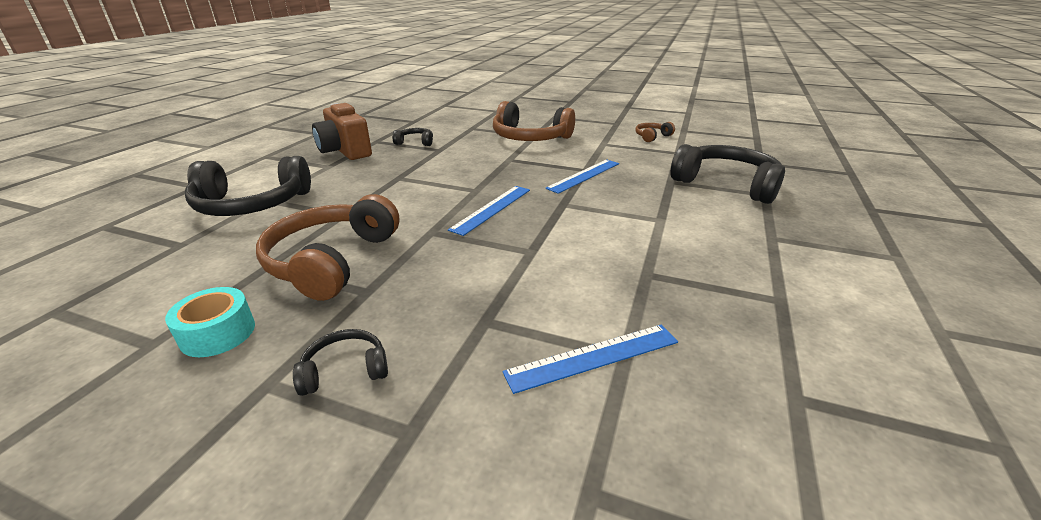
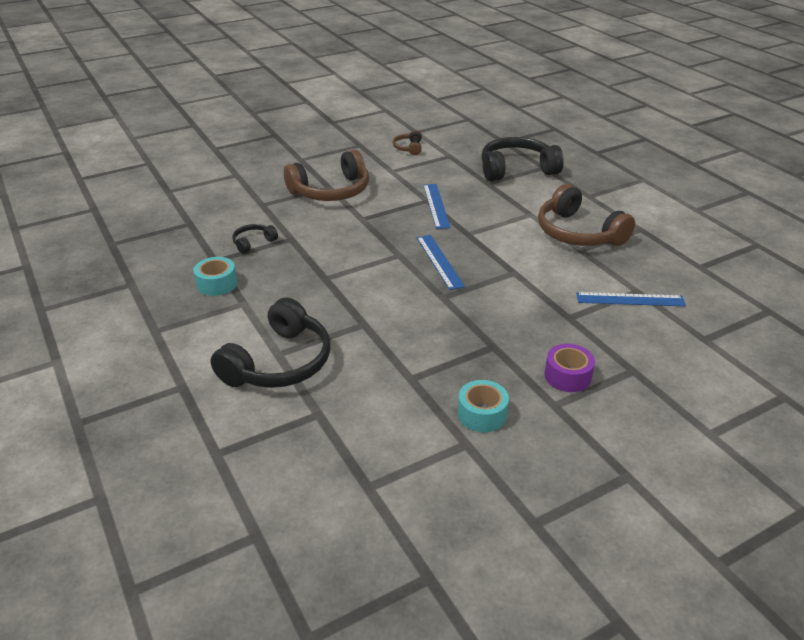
camera: 50 degrees left, 5 degrees up
(332, 261) = (436, 348): brown headphones -> brown headphones (578, 233)
(345, 151) = (217, 284): brown camera -> turquoise tape
(345, 370) = (567, 376): black headphones -> purple tape
(593, 357) = (630, 299): blue ruler -> blue ruler turned 75 degrees clockwise

